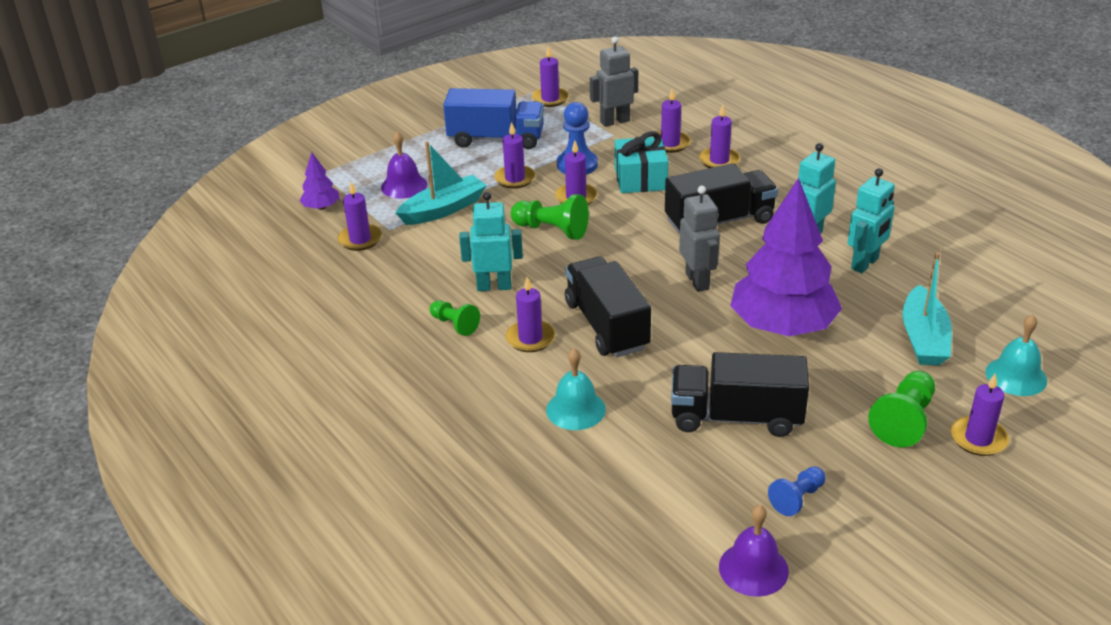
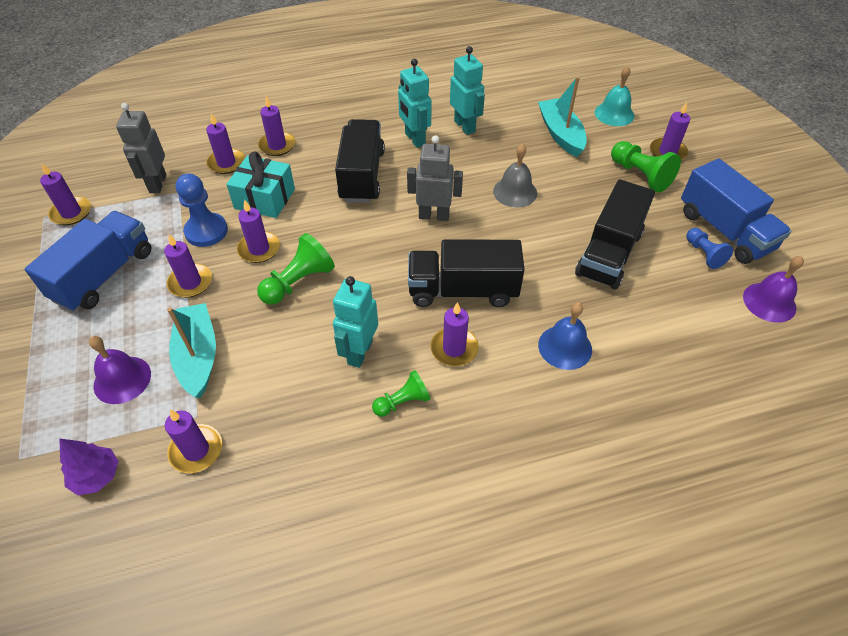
camera: 70 degrees left, 15 degrees up
(575, 409) = (565, 347): turquoise bell -> blue bell
(782, 326) = (515, 192): purple tree -> grey bell
(858, 513) = (724, 230): none -> blue truck
(923, 338) = (560, 134): turquoise boat -> turquoise boat turned 135 degrees counterclockwise

